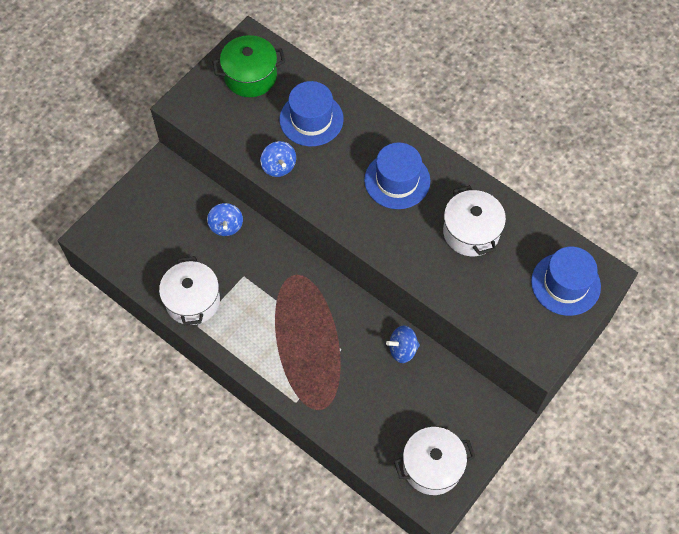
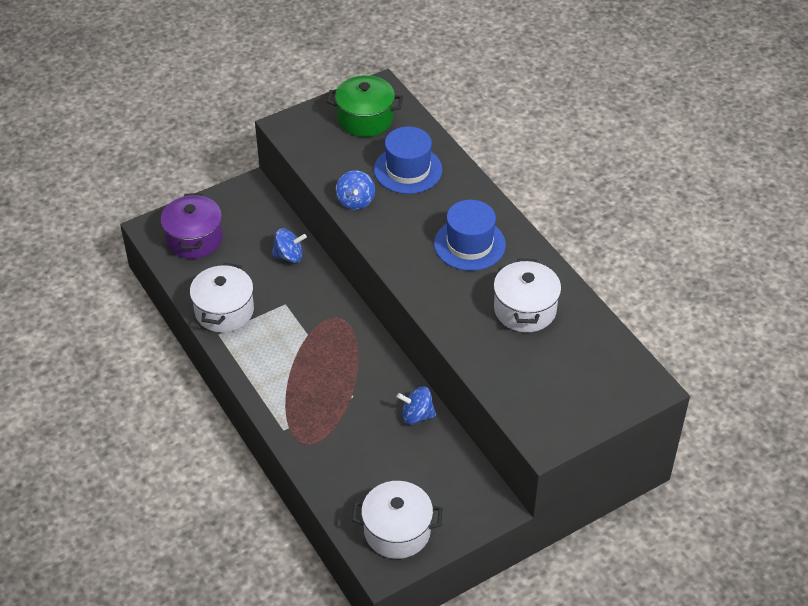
camera: 20 degrees right, 15 degrees down
(133, 235) = (194, 239): none -> purple pot
(226, 226) = (289, 256): blue spinning top -> blue spinning top turned 105 degrees counterclockwise
(565, 284) = (604, 383): blue hat -> none

